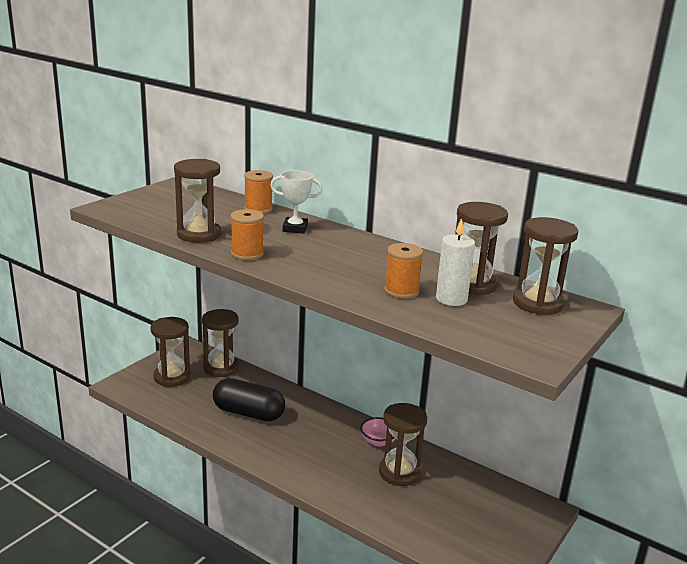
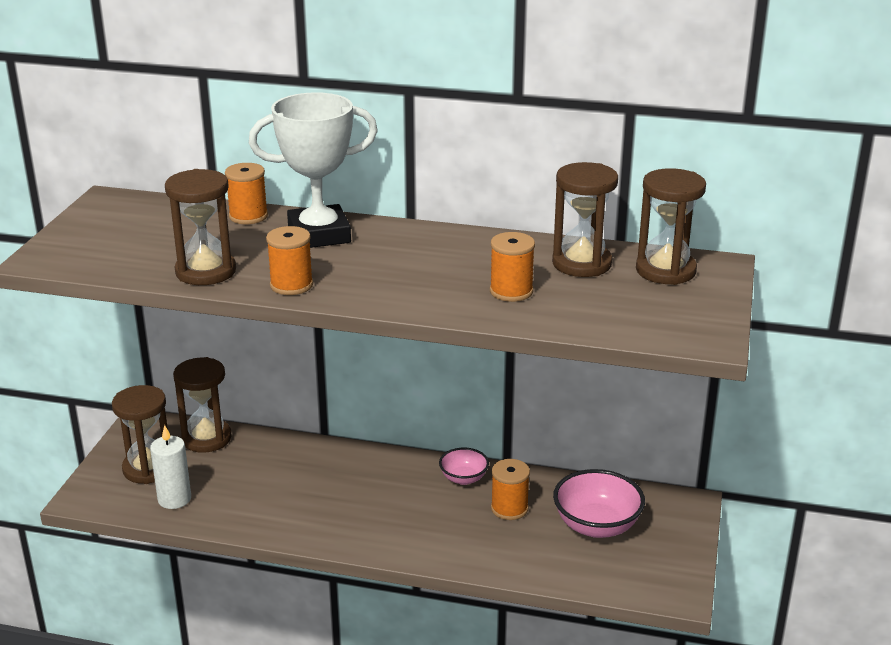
camera: 20 degrees left, 5 degrees up
(248, 413) = (283, 488): black capsule -> none
(295, 228) = (319, 234): white trophy -> white trophy, size x1.81
(399, 472) = (509, 508): brown hourglass -> orange spool
(451, 299) = (572, 288): white candle -> white candle (174, 499)
(460, 505) = (596, 526): none -> pink bowl

